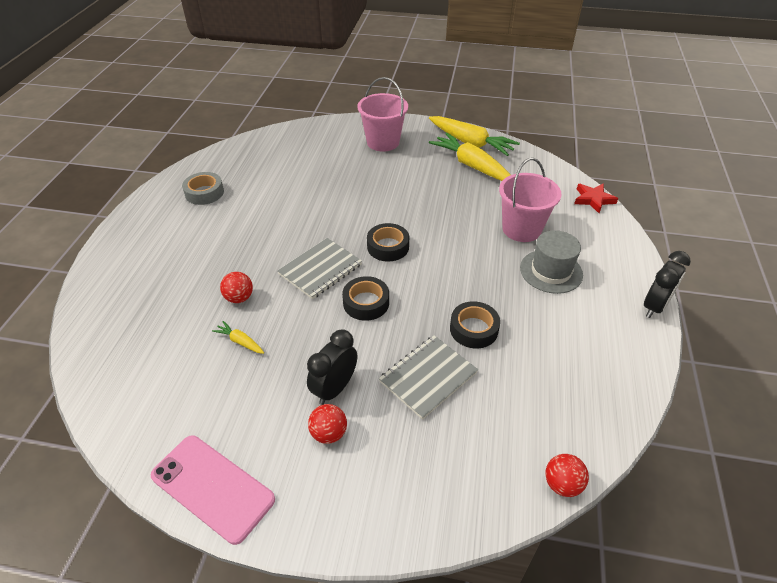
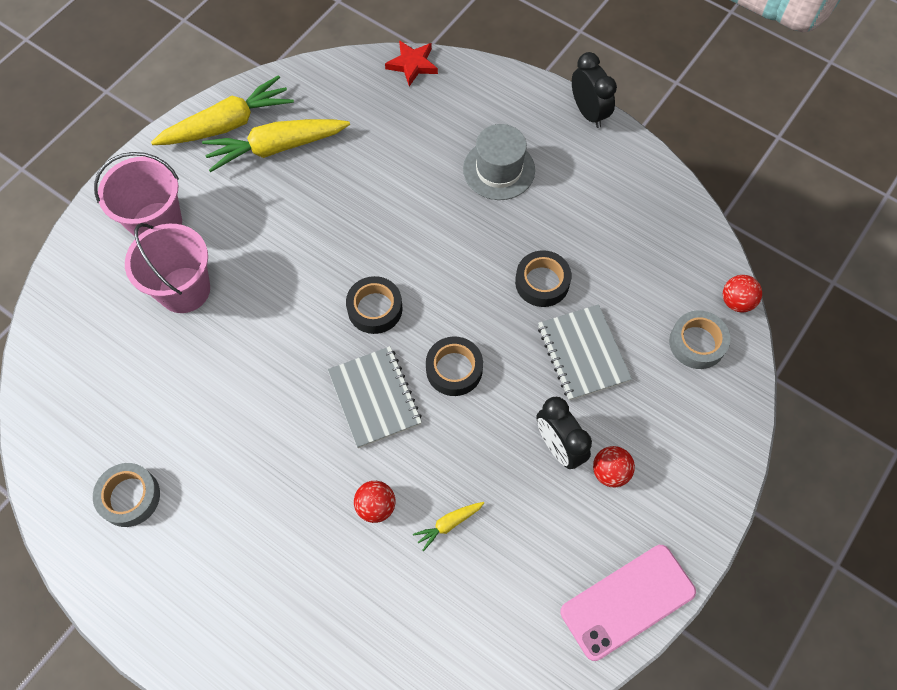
camera: 65 degrees left, 20 degrees up
(494, 462) = (697, 343): none -> grey tape
(521, 229) = (421, 160): pink bucket -> pink bucket (184, 290)

